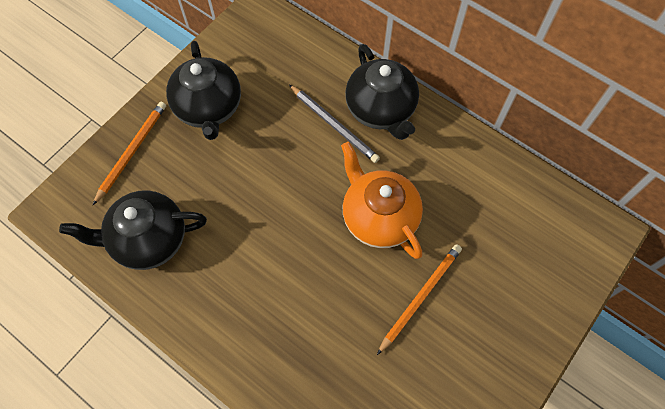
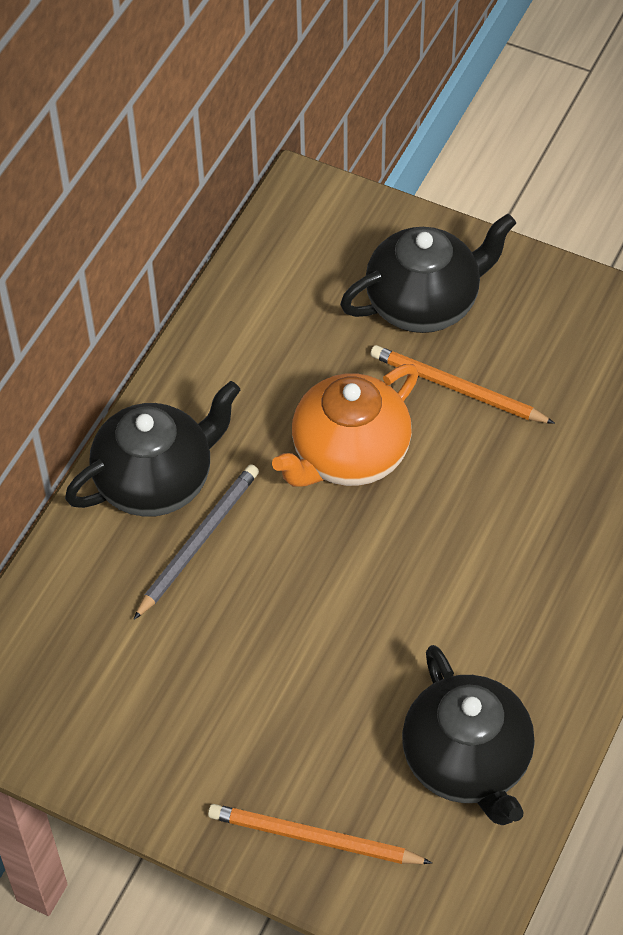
camera: 100 degrees left, 10 degrees down
(209, 108) = (202, 738): black teapot -> black teapot (424, 303)

